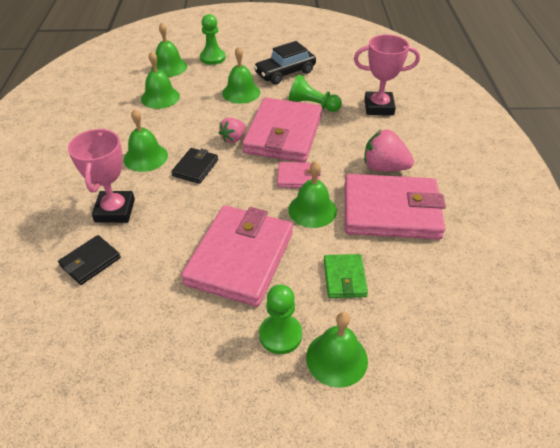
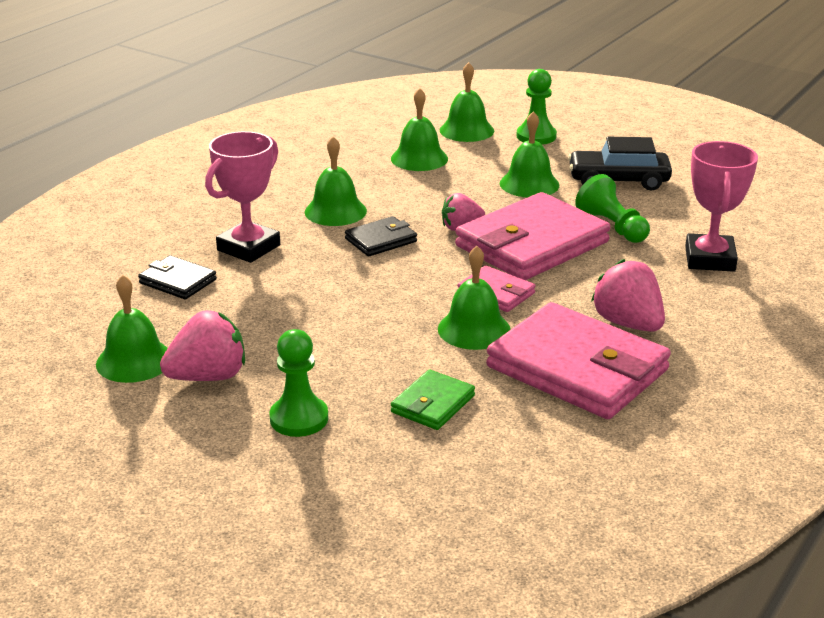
camera: 35 degrees right, 15 degrees down
(90, 262) = (177, 281): black wallet -> black wallet turned 45 degrees clockwise
(189, 333) = (208, 376): none -> pink strawberry
(240, 258) = (334, 338): pink wallet -> none
(336, 358) = (335, 464): green bell -> green bell (134, 360)
(379, 107) = (710, 259): pink trophy -> pink trophy turned 60 degrees clockwise

